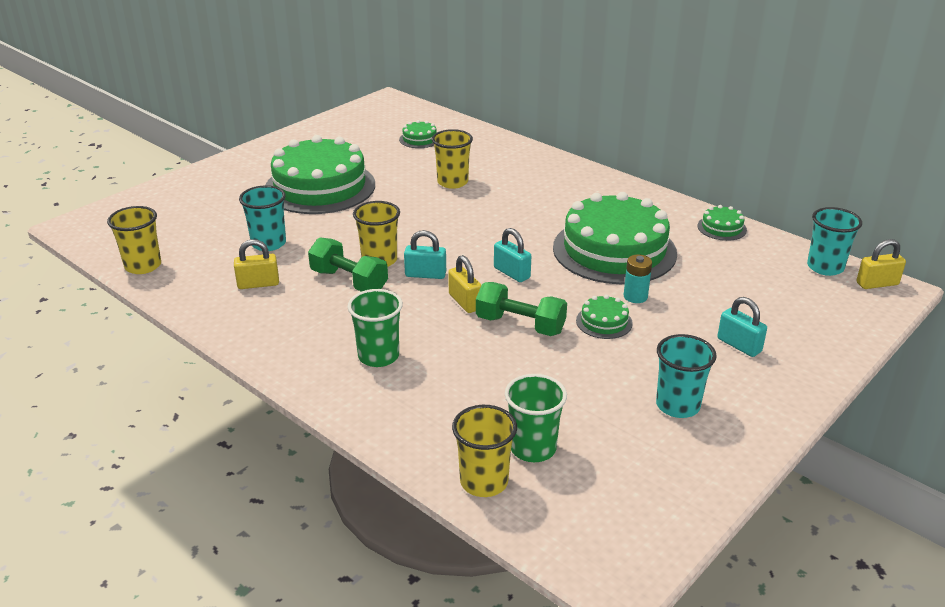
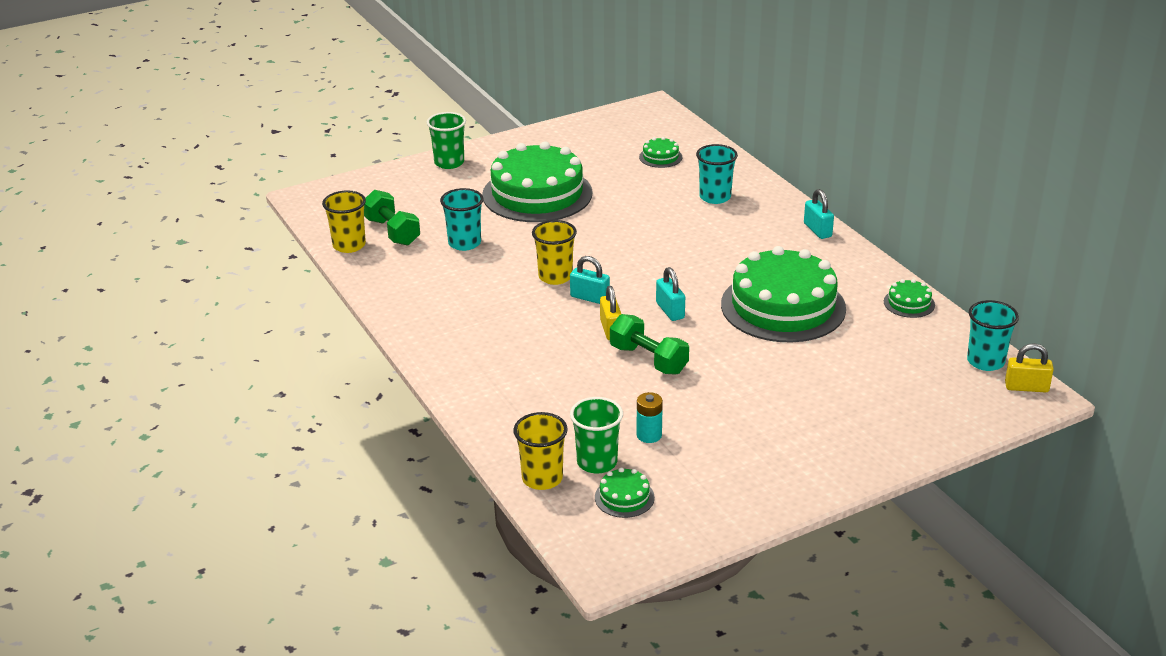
camera: 20 degrees right, 0 degrees up
(258, 284) = (439, 279): yellow padlock -> none
(349, 281) = (518, 291): green dumbbell -> green dumbbell (392, 232)
(378, 356) = (510, 362): green cup -> green cup (449, 163)
(452, 182) = (667, 210): yellow cup -> none
(604, 322) = (727, 371): green cake -> green cake (624, 497)
(635, 296) = (772, 354): turquoise battery -> turquoise battery (649, 435)
(677, 405) = (744, 455): turquoise cup -> turquoise cup (715, 197)
(739, 345) = (839, 417): turquoise padlock -> turquoise padlock (817, 230)

